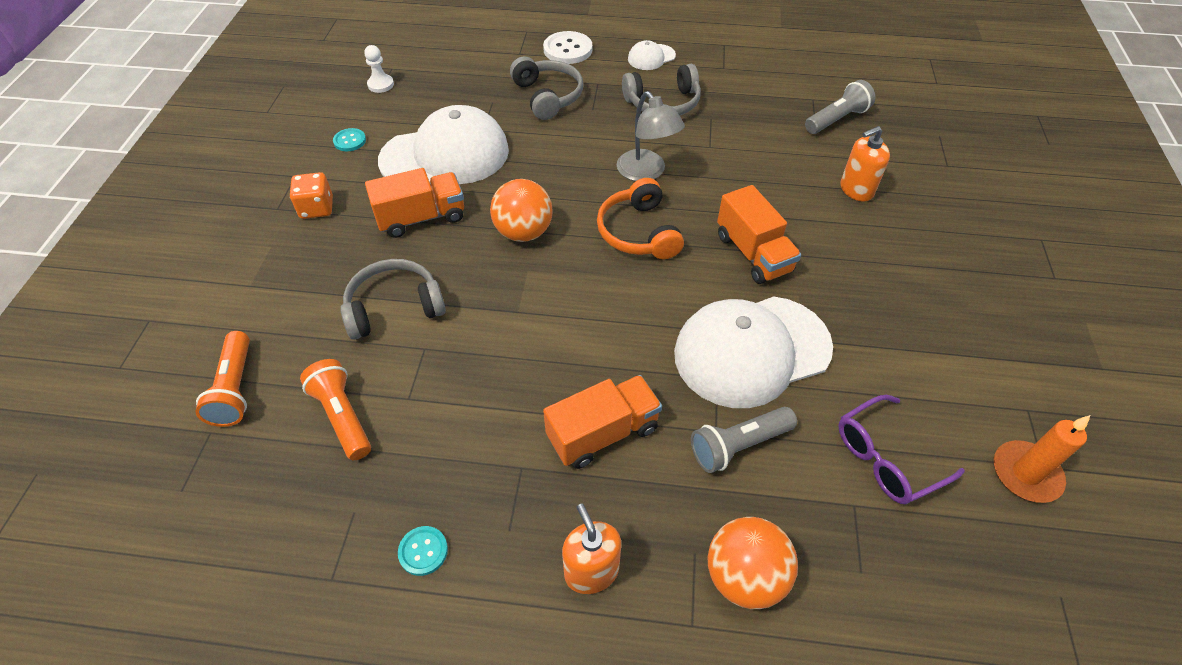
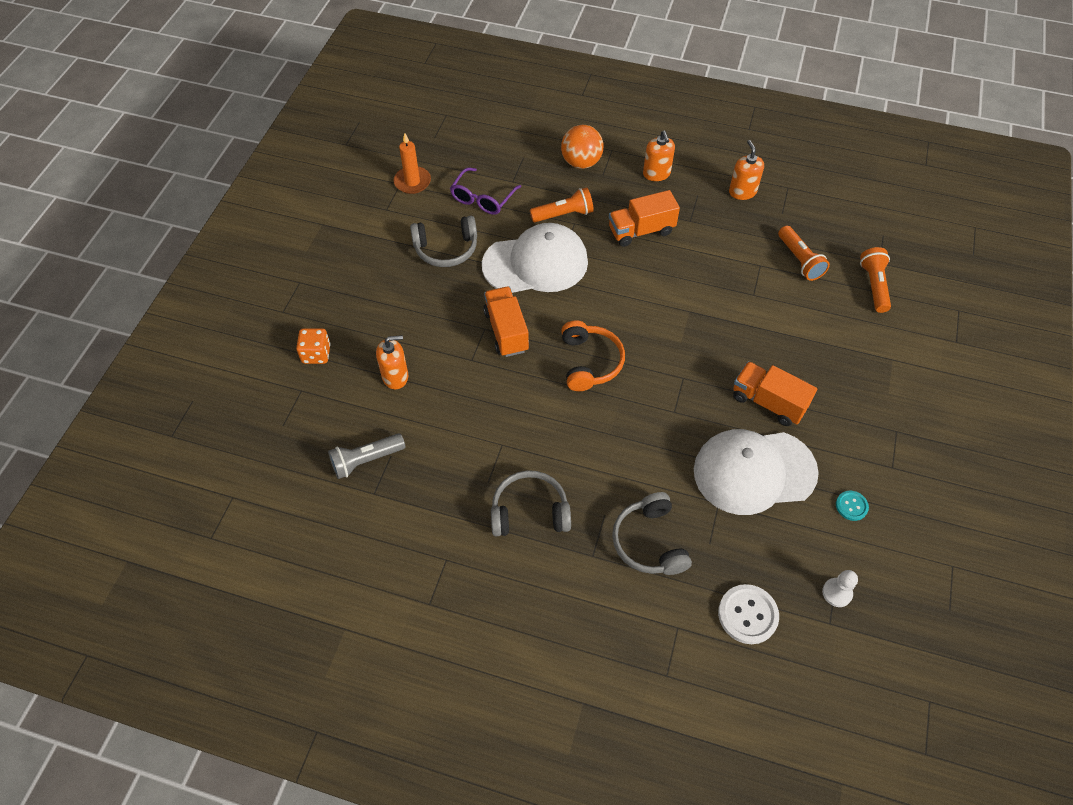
camera: 170 degrees left, 5 degrees up
(317, 208) = (861, 426): orange dice -> orange dice (316, 354)
(394, 307) = (778, 326): grey headphones -> grey headphones (446, 249)
(421, 218) = (768, 402): orange truck -> orange truck turned 45 degrees clockwise
(423, 551) = (742, 192): turquoise button -> orange soap dispenser
(523, 232) = (682, 375): orange ball -> none
(568, 49) = (618, 625): white button -> white button (747, 615)
(646, 172) = (569, 422): grey lamp -> none
(651, 57) = (522, 592): white cap -> none
(738, 445) = (564, 214): grey flashlight -> orange flashlight
(887, 458) = (483, 198): purple glasses -> purple glasses turned 135 degrees clockwise

